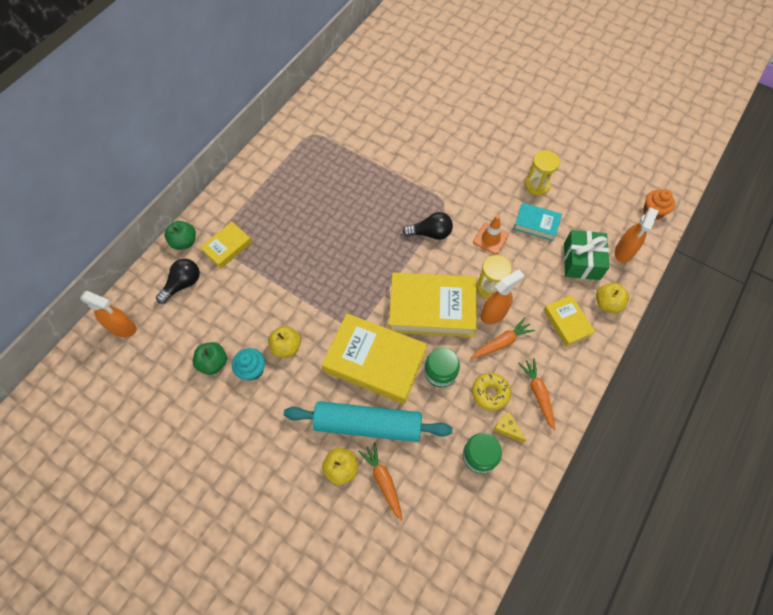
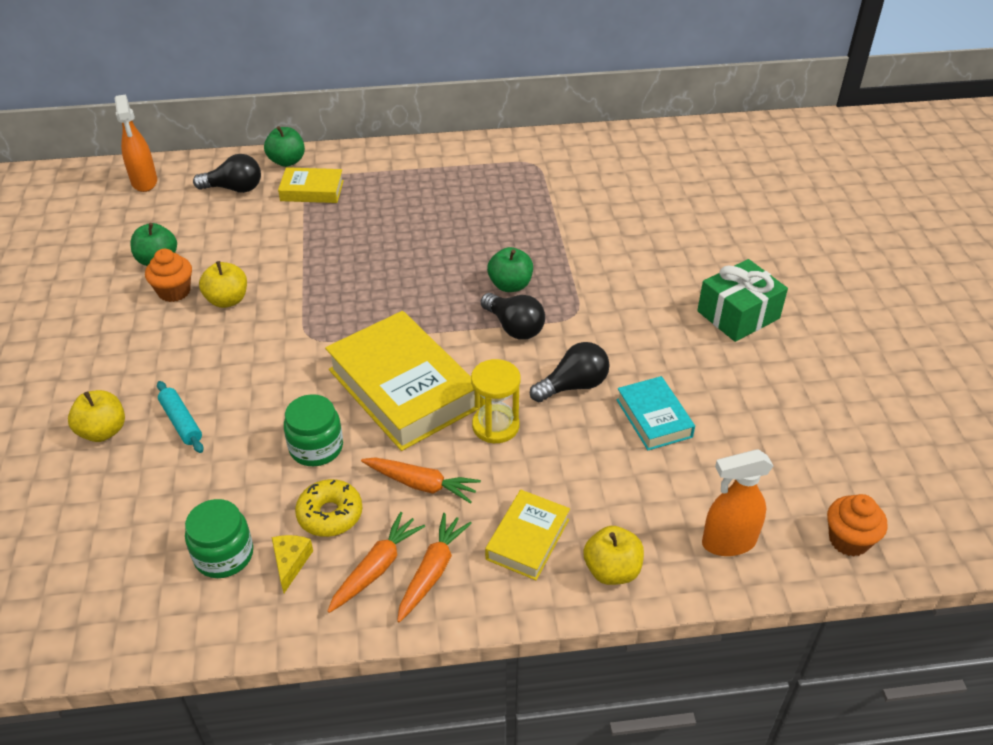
camera: 50 degrees right, 20 degrees down
(252, 370) = (174, 292): turquoise cupcake -> orange cupcake
(368, 425) = (181, 422): turquoise rolling pin -> turquoise rolling pin, size x0.44
(375, 361) = (275, 380): yellow book -> none
(383, 481) = (113, 478): orange carrot -> orange carrot (432, 572)
(398, 213) = (510, 285): none -> green apple
(490, 238) = (573, 386): orange traffic cone -> black light bulb
(494, 313) = (458, 452): orange spray bottle -> none
(537, 185) = (719, 384): yellow hourglass -> none
(581, 261) = (651, 500): green gift -> green gift (738, 315)

